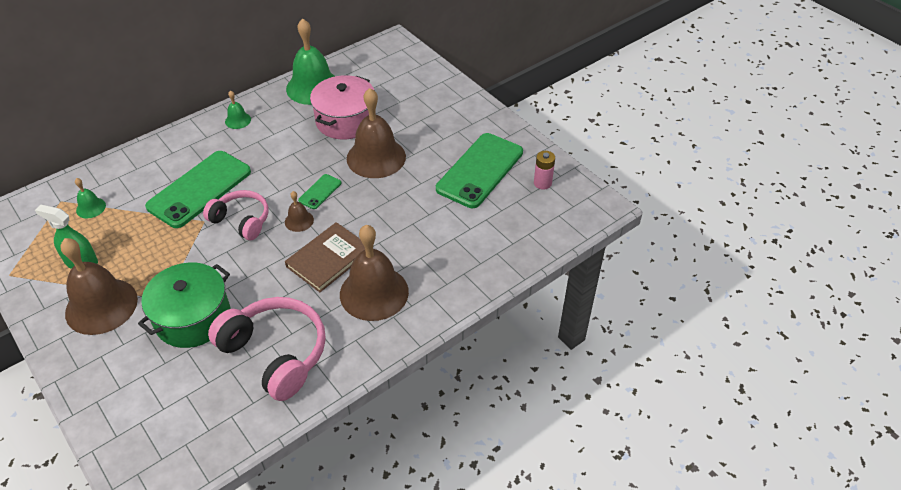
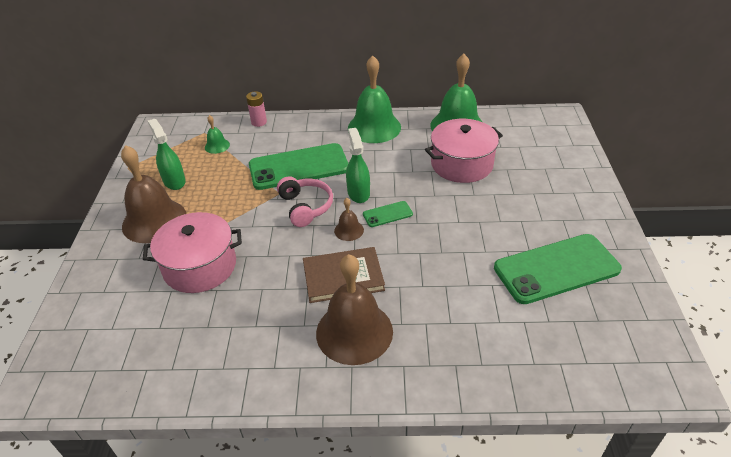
camera: 40 degrees right, 5 degrees down
(193, 318) = (200, 266): green pot -> pink pot
(238, 120) = (374, 127): green bell -> green bell, size x2.20
(276, 353) = (227, 336): pink headphones -> none
(278, 186) = (358, 193): none -> green spray bottle
(376, 157) = (462, 208): brown bell -> none
(542, 183) = (619, 317): pink battery -> pink battery (259, 122)

